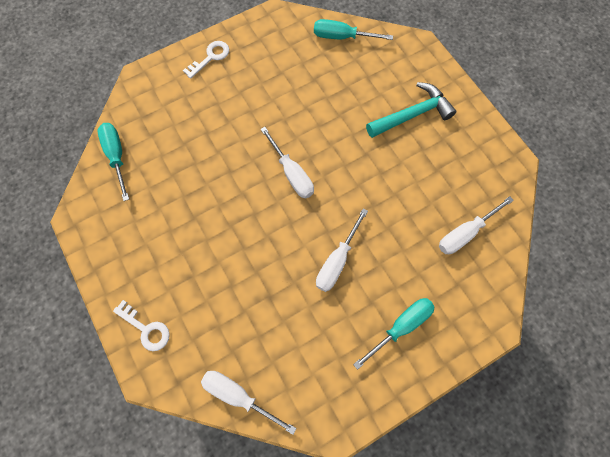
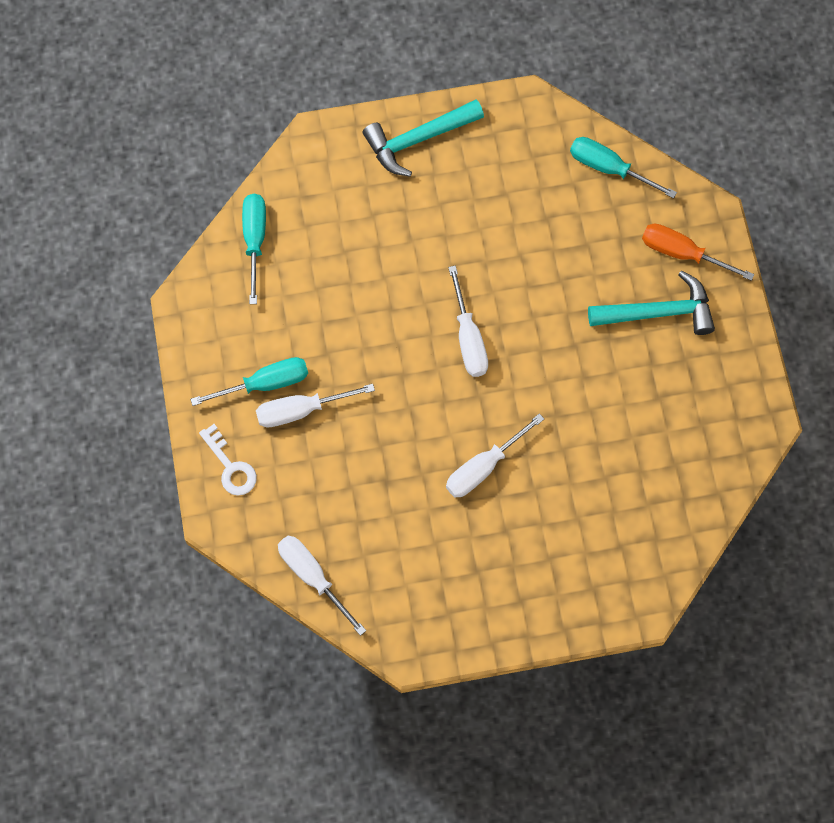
camera: 20 degrees right, 0 degrees up
(210, 57) = (417, 140): white key -> turquoise hammer
(400, 326) = (529, 569): turquoise screwdriver -> turquoise screwdriver (265, 384)
(411, 73) = (682, 253): none -> orange screwdriver
(465, 233) = (658, 489): white screwdriver -> white screwdriver (301, 410)

